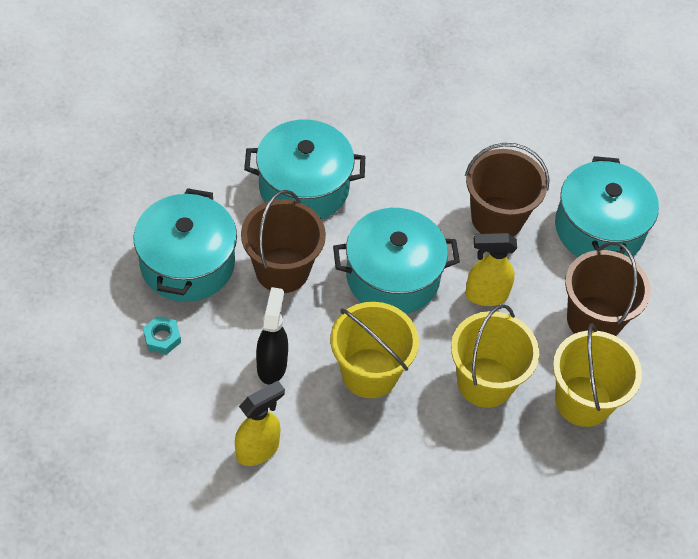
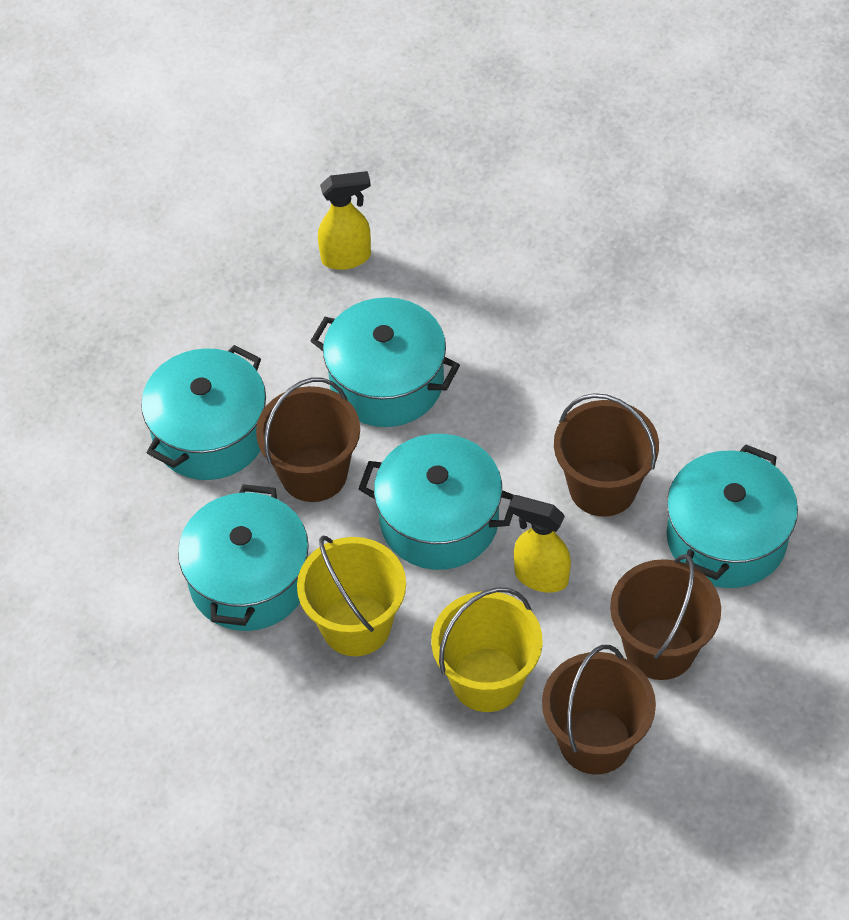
camera: 30 degrees right, 0 degrees up
(162, 338) = (142, 510): turquoise nut -> none
(258, 449) = (188, 671): yellow spray bottle -> yellow spray bottle (347, 257)
(272, 365) = (249, 580): black spray bottle -> turquoise pot
(583, 401) = (595, 741): yellow bucket -> brown bucket

